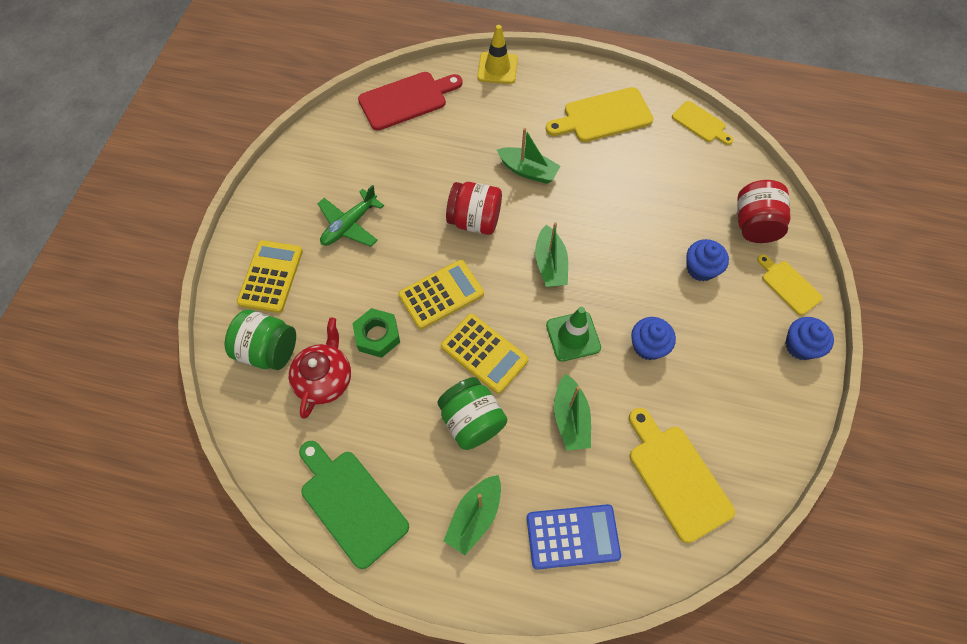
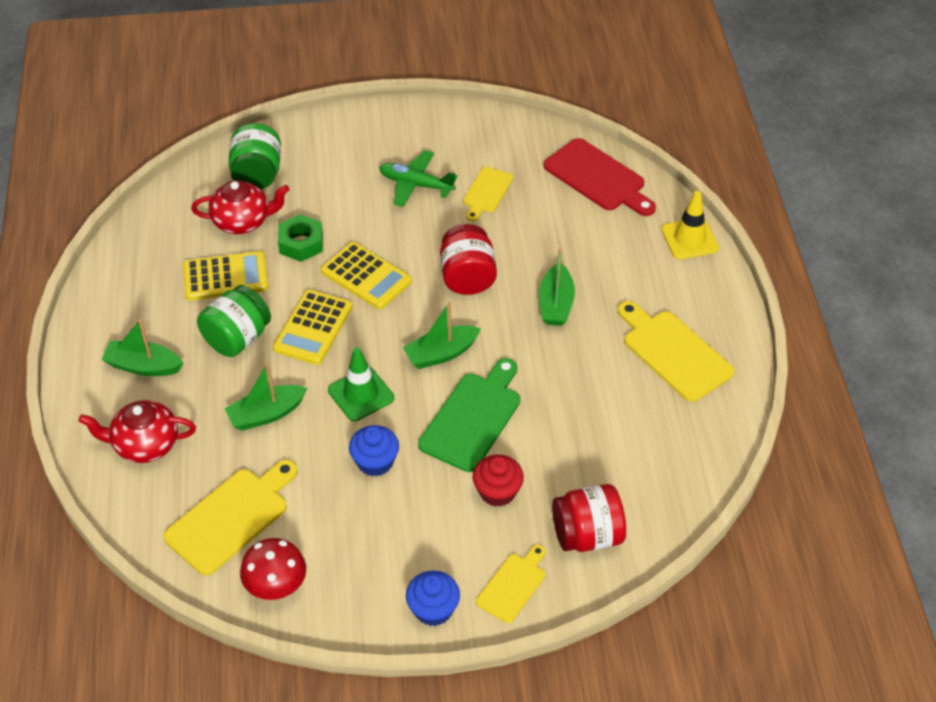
camera: 70 degrees right, 15 degrees down
(271, 276) = (333, 150): yellow calculator -> yellow calculator (225, 277)
(351, 503) = (130, 277): green cutting board -> green cutting board (472, 418)
(572, 536) = (145, 445): blue calculator -> red teapot
(700, 123) = (718, 451): yellow cutting board -> yellow cutting board (487, 192)
(700, 268) = (497, 492): blue cupcake -> red cupcake
(757, 458) = (276, 587): none -> red mushroom

